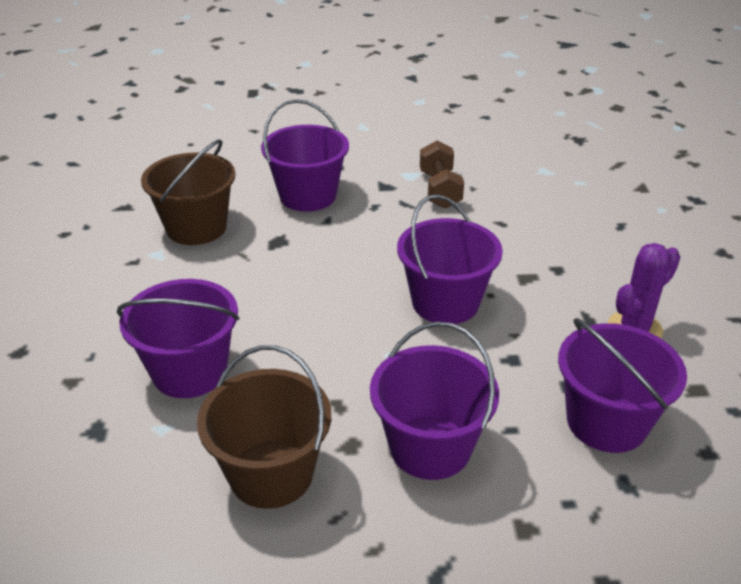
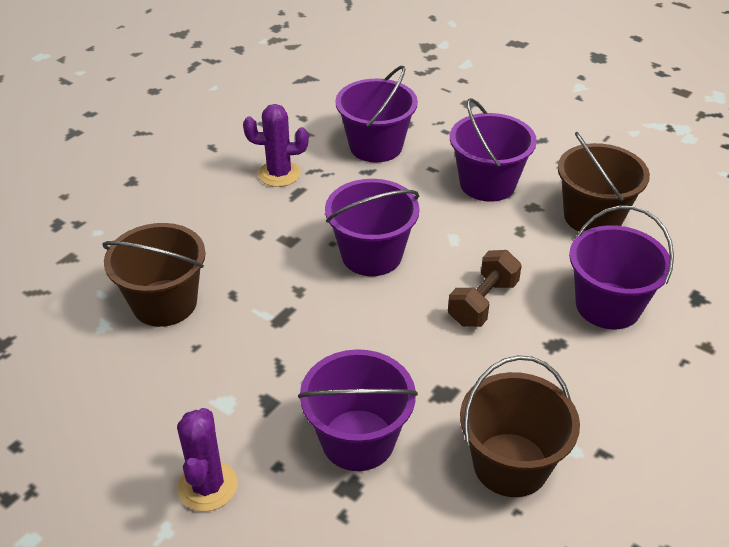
camera: 140 degrees left, 5 degrees up
(366, 146) = (208, 486): none -> purple cactus
(440, 190) = (226, 363): brown dumbbell -> brown dumbbell (483, 303)
(533, 197) = (165, 303): none -> brown bucket

